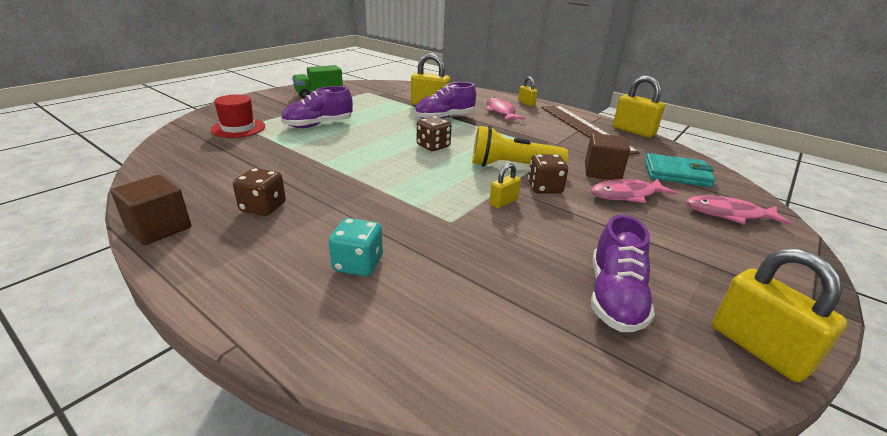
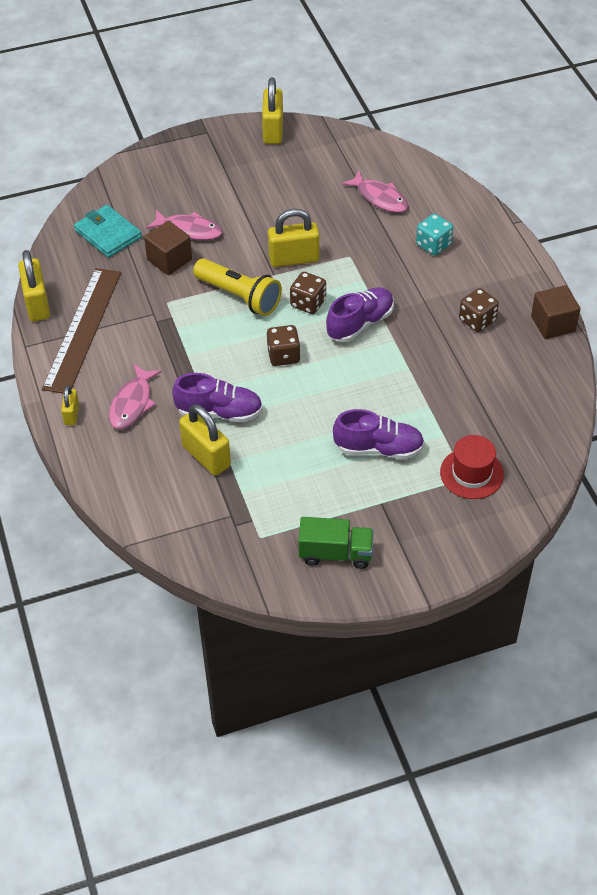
camera: 145 degrees left, 20 degrees up
(503, 202) = (294, 259): yellow padlock -> yellow padlock, size x1.82
(544, 188) = (244, 261): brown dice -> brown dice (308, 303)
(614, 297) = (307, 173): purple shoe -> purple shoe (360, 324)
(729, 214) = (143, 187): pink fish -> pink fish (380, 198)

